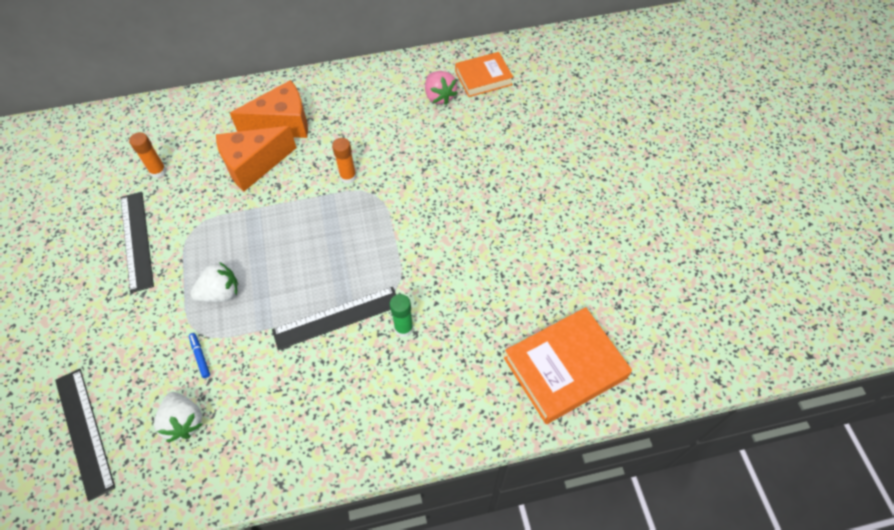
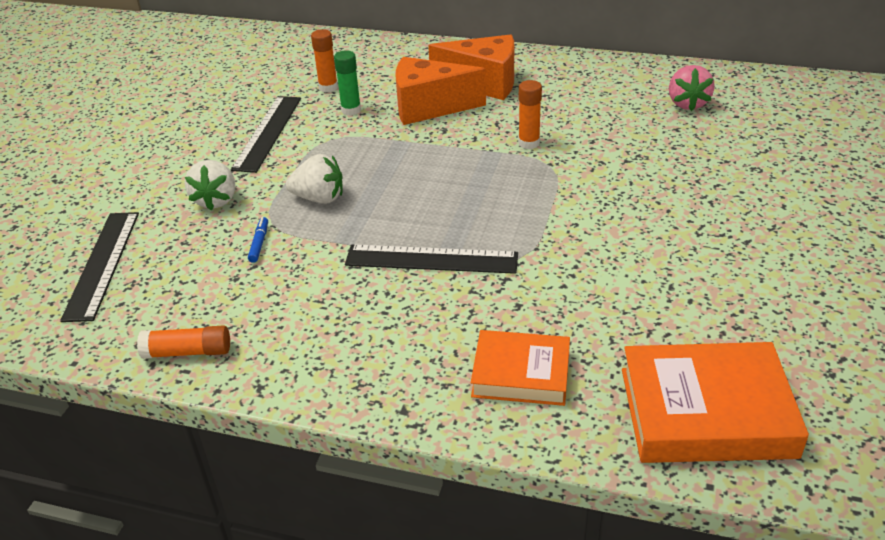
camera: 30 degrees right, 20 degrees down
(184, 421) = (202, 291): white strawberry -> white strawberry (216, 200)
(209, 480) = (188, 352): none -> orange glue stick
(404, 328) = (506, 295): green glue stick -> green glue stick (351, 110)
(483, 78) = (756, 100): orange book -> orange book (521, 373)

